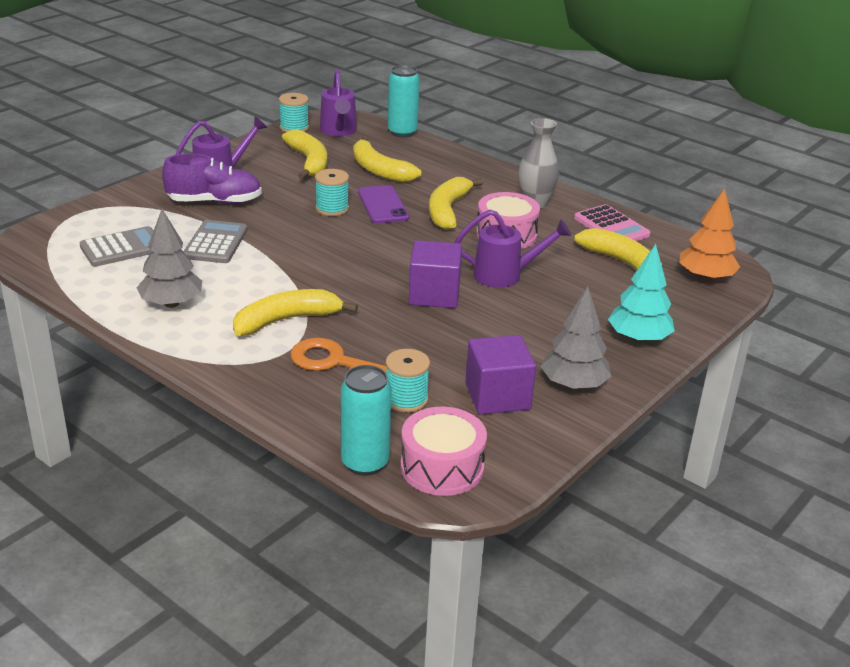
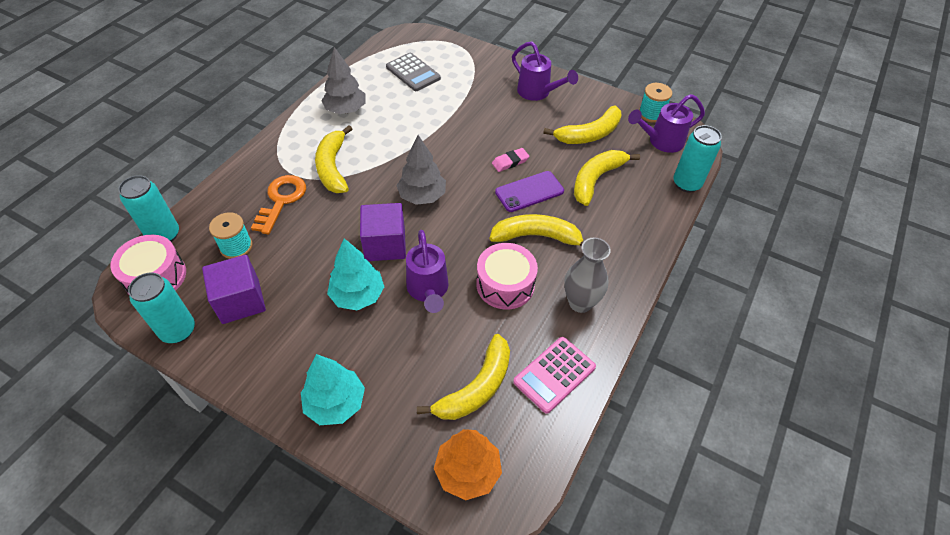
camera: 80 degrees right, 20 degrees up
(214, 202) = (495, 98): purple shoe -> none
(216, 243) = (433, 112): grey calculator -> none
(286, 320) = (333, 167): yellow banana -> yellow banana turned 150 degrees counterclockwise
(332, 208) = (510, 162): turquoise spool -> pink eraser
(504, 317) = (358, 295): none -> turquoise tree
(535, 444) = (178, 330): none -> turquoise can
(573, 385) = (258, 352): grey tree -> grey tree (422, 196)

